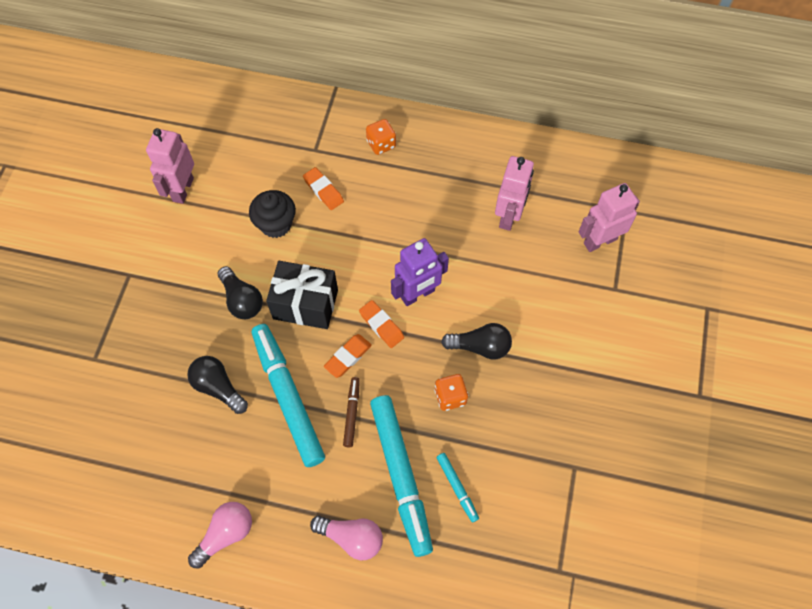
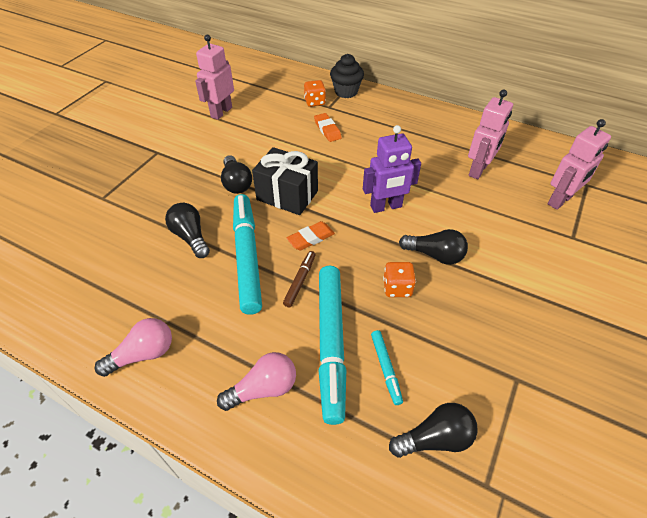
camera: 15 degrees right, 15 degrees down
(276, 224) = (282, 143): black cupcake -> black cupcake (346, 92)
(351, 538) = (263, 389): pink light bulb -> pink light bulb turned 60 degrees counterclockwise
(381, 144) = (381, 111): orange dice -> orange dice (315, 102)
(381, 325) = (347, 222): orange eraser -> none
(512, 542) = (435, 438): none -> black light bulb
(599, 241) = (560, 200): pink robot -> pink robot turned 150 degrees clockwise

